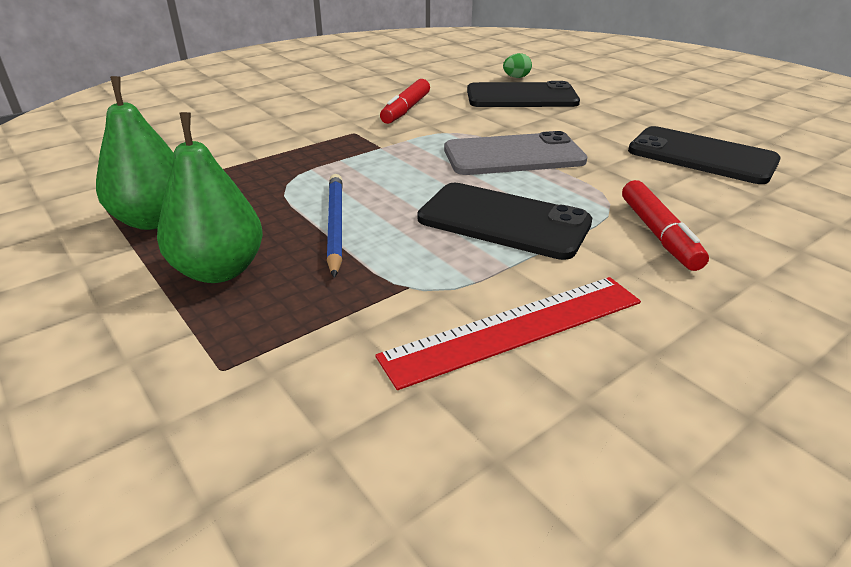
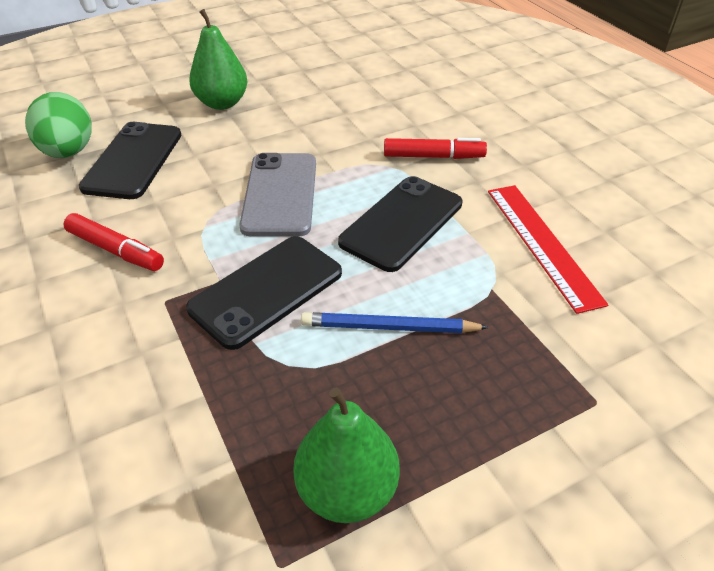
camera: 80 degrees left, 10 degrees up
(219, 270) = (461, 414): green pear -> green pear (222, 103)
(516, 77) = (69, 152): green egg -> green egg, size x2.14
(701, 156) = (319, 104): black phone -> black phone (266, 291)

